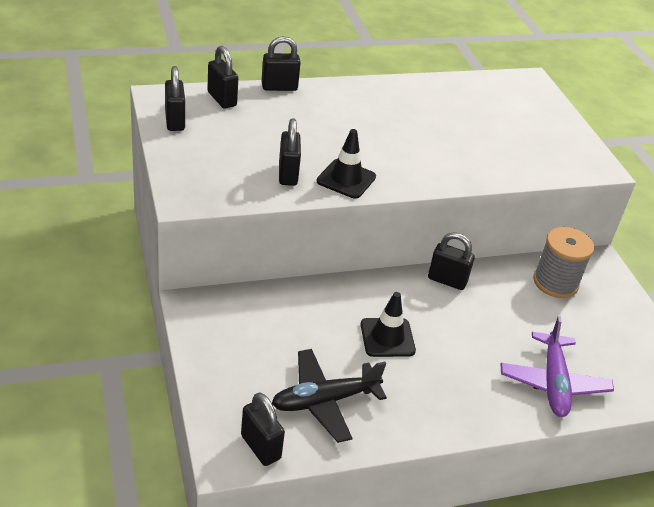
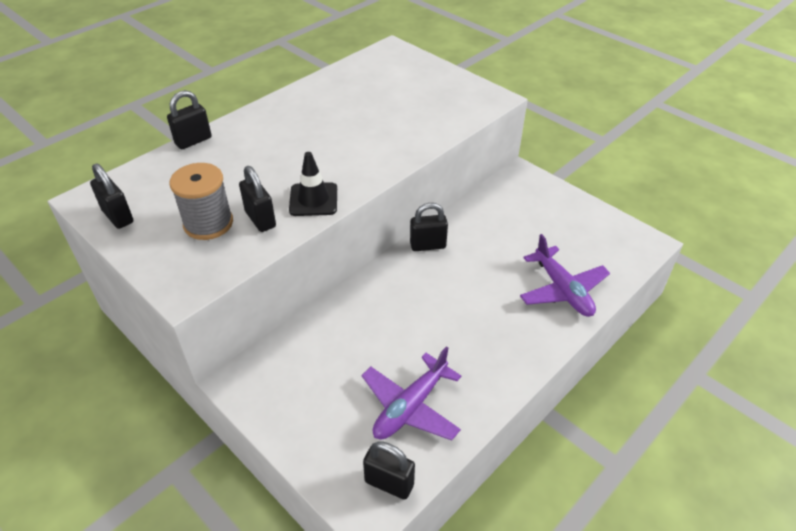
camera: 25 degrees left, 5 degrees up
(222, 99) = (148, 175): black padlock -> none
(324, 401) = (410, 407): black plane -> purple plane
(387, 337) = (418, 320): black traffic cone -> none
(555, 282) = (505, 206): grey spool -> grey spool (208, 223)

